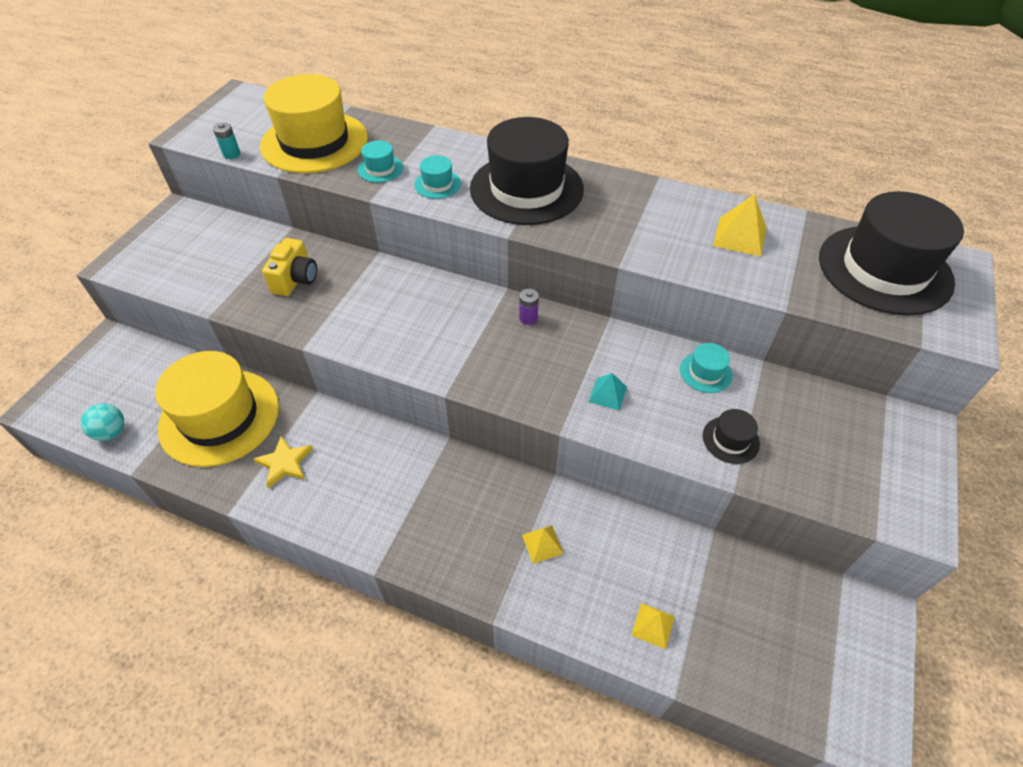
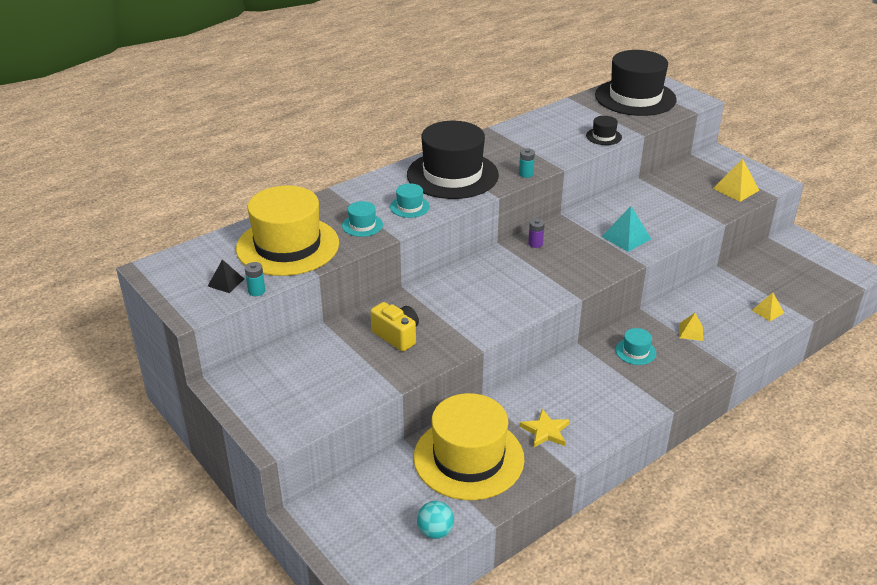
camera: 60 degrees left, 15 degrees down
(237, 134) = (226, 282): none -> black pyramid
(579, 240) = (526, 174): none -> turquoise battery
(608, 394) = (626, 237): turquoise pyramid -> turquoise pyramid, size x1.57
(705, 372) = (634, 199): turquoise hat -> turquoise hat (635, 351)
(730, 440) = (689, 211): black hat -> black hat (603, 136)
(739, 236) = (571, 124): yellow pyramid -> yellow pyramid (735, 189)

